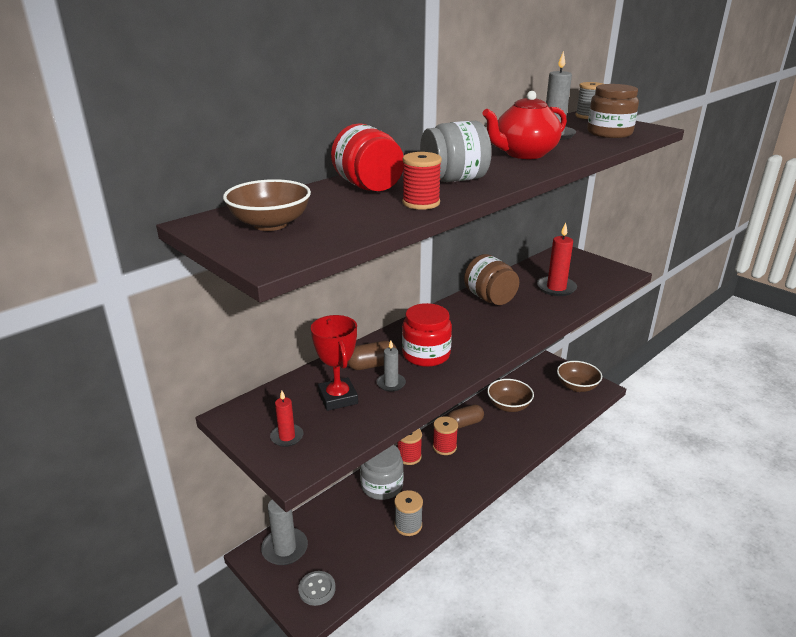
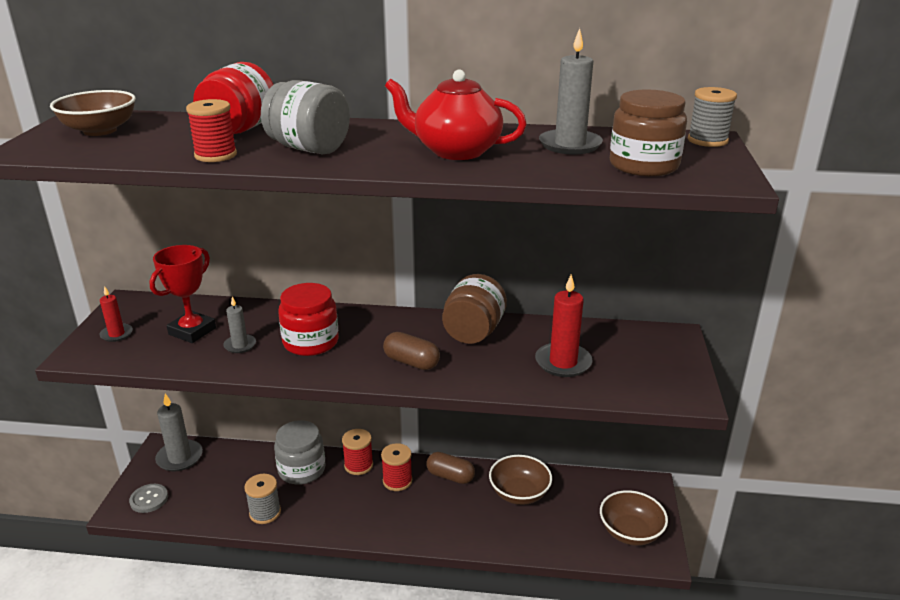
camera: 50 degrees right, 0 degrees up
(372, 365) = (261, 324): brown capsule -> brown capsule (411, 362)

